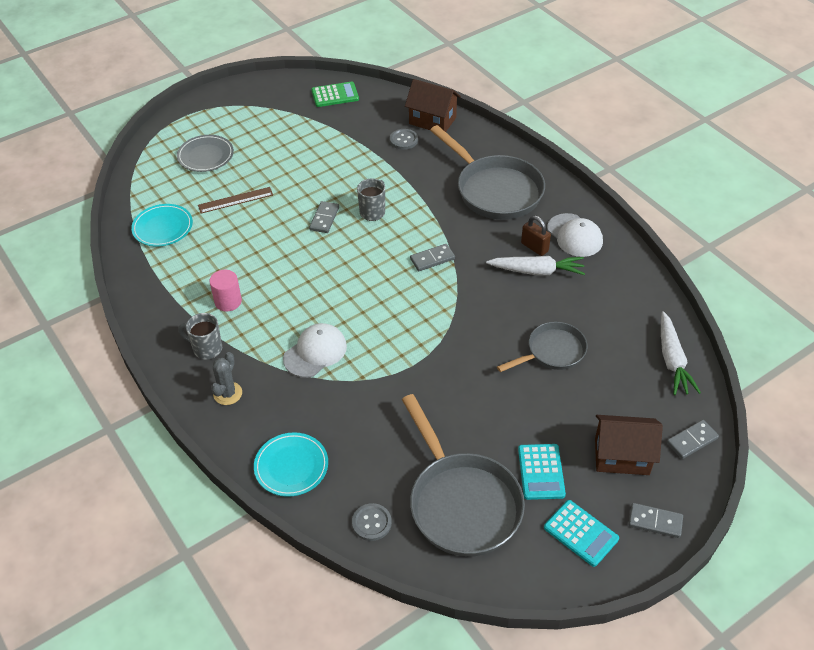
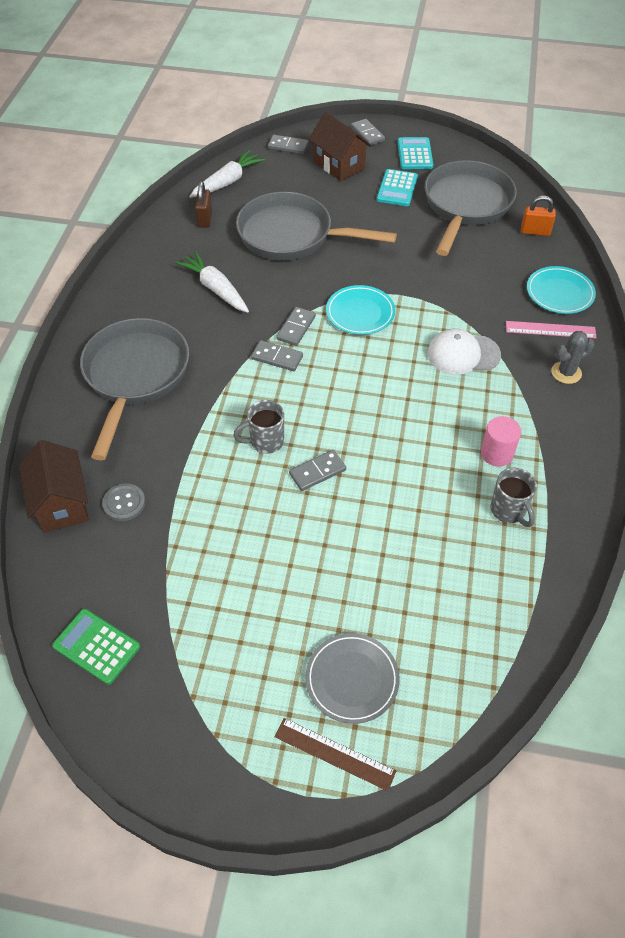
camera: 135 degrees left, 5 degrees up
(163, 227) = (494, 600): turquoise plate -> turquoise plate (360, 313)
(206, 349) = (554, 422): grey mug -> grey mug (508, 511)
(235, 200) = (381, 572): brown ruler -> brown ruler (334, 753)
(269, 423) = (550, 330): none -> pink ruler
(371, 523) = (535, 231): grey button -> orange padlock
(447, 286) = (296, 328): none -> grey domino
(534, 247) = (187, 306): brown padlock -> brown padlock (205, 219)
(541, 472) = (397, 188): turquoise calculator -> turquoise calculator turned 150 degrees clockwise
(552, 352) = (291, 235): grey pan -> grey pan, size x1.71
(574, 235) = (144, 292): white cap -> none

